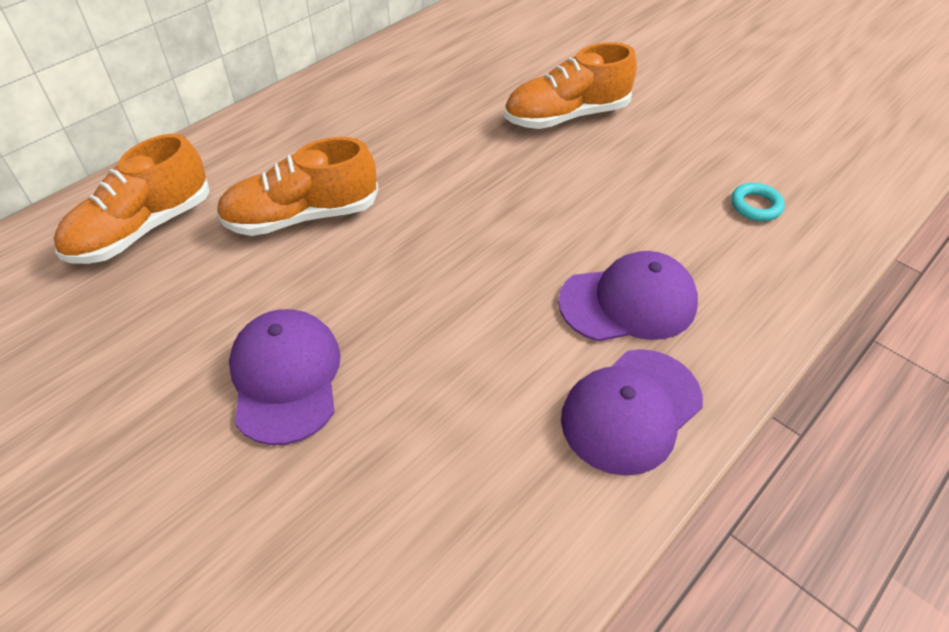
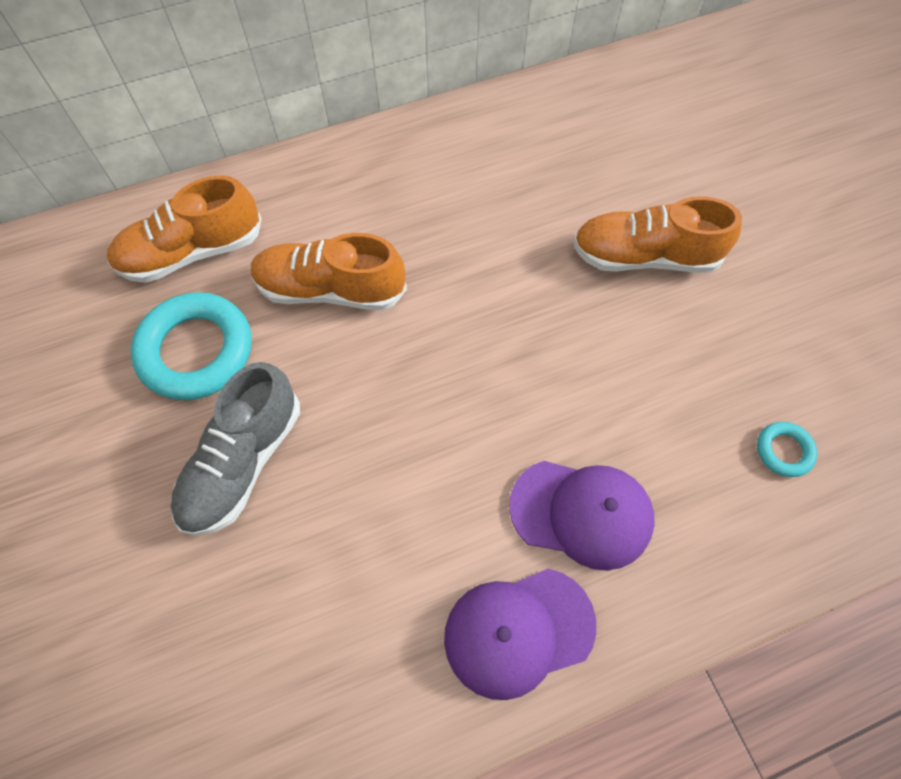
camera: 25 degrees right, 15 degrees up
(187, 304) = (196, 351): none -> turquoise ring
(286, 377) = (243, 462): purple cap -> grey shoe

